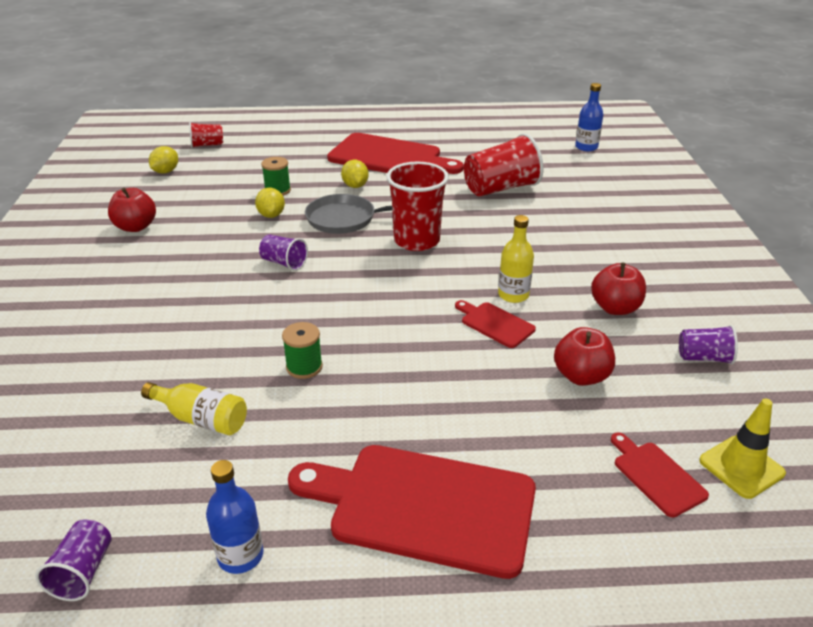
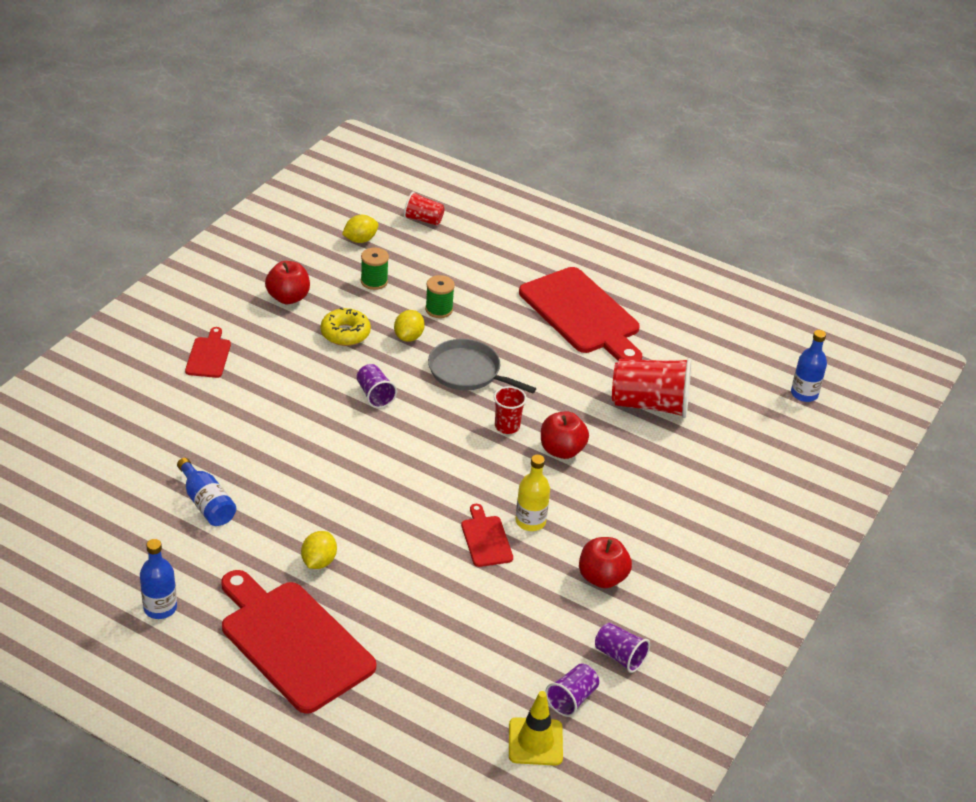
camera: 30 degrees right, 5 degrees up
(83, 572) = (70, 567): purple cup -> purple cup (572, 699)
(201, 419) = (206, 503): yellow bottle -> blue bottle
(213, 232) = (345, 333): none -> yellow donut
(304, 367) = (307, 499): green spool -> green spool (374, 281)
(355, 186) = (514, 336): yellow lemon -> yellow lemon (318, 561)
(416, 240) = (507, 426): red cup -> red cup, size x0.53
(581, 376) = (502, 616): red apple -> red apple (561, 450)
(656, 476) = (467, 712): red cutting board -> red cutting board (209, 356)

